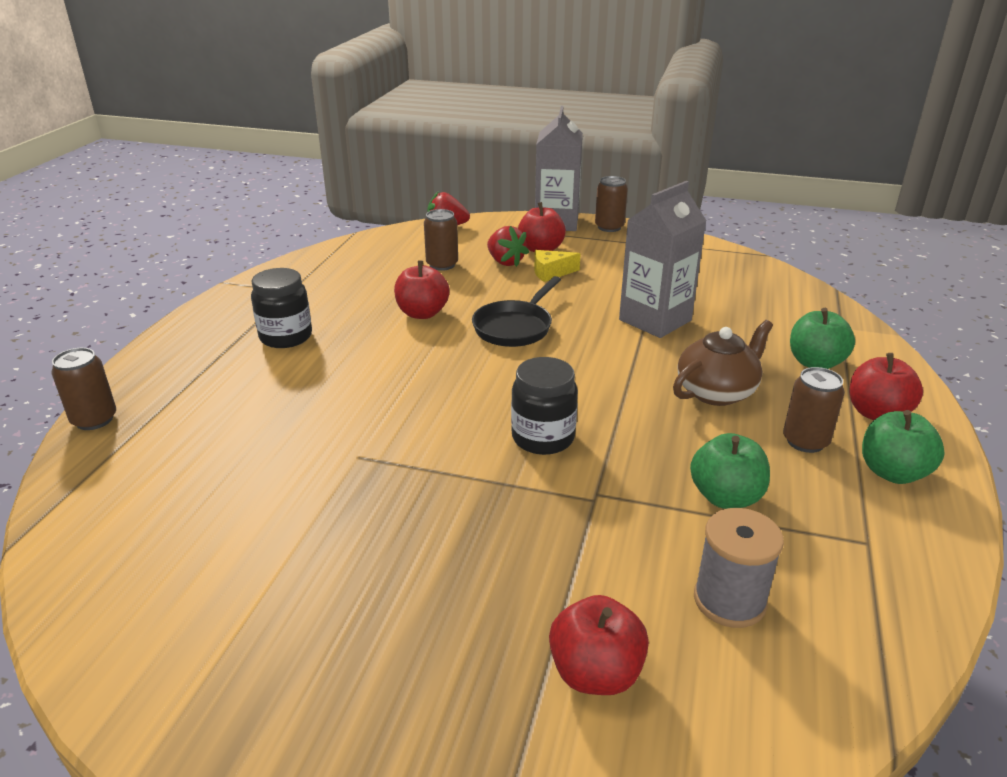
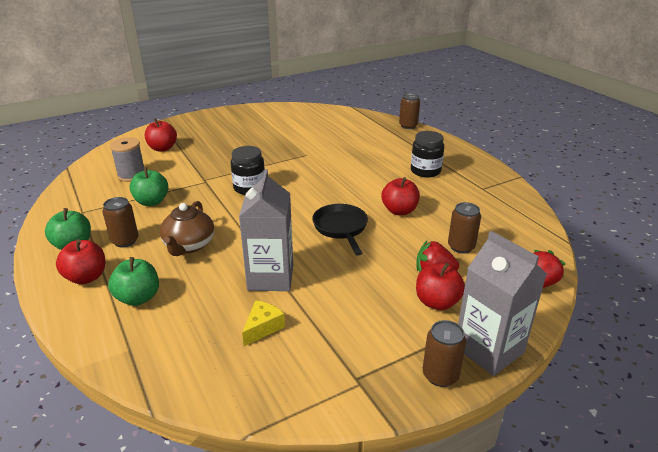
camera: 135 degrees right, 0 degrees up
(551, 273) = (390, 281): yellow cheese -> yellow cheese (263, 327)

